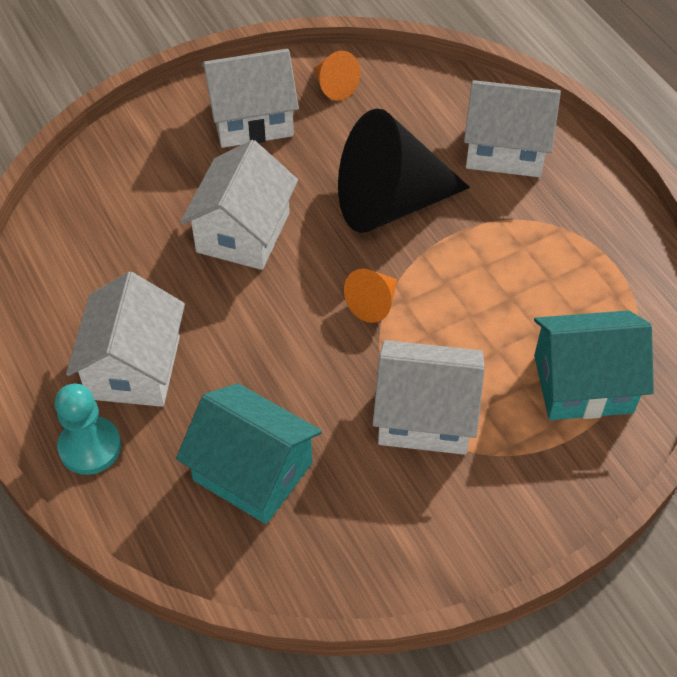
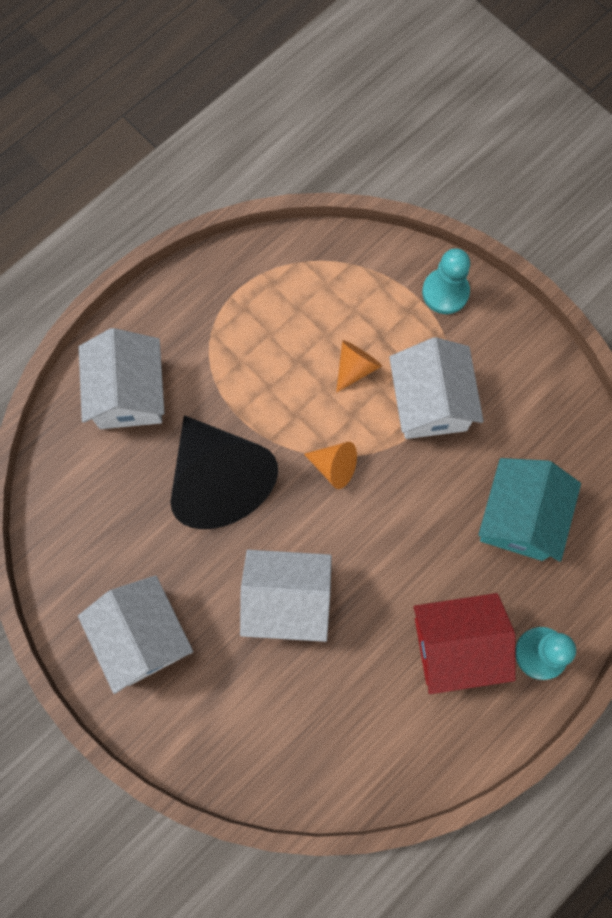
camera: 105 degrees left, 20 degrees up
(134, 367) = (456, 645): white house -> red house
(334, 86) = (80, 568): orange cone -> orange cone (355, 367)
(571, 471) = (445, 292): none -> turquoise pawn
(583, 384) = (366, 295): turquoise house -> none

